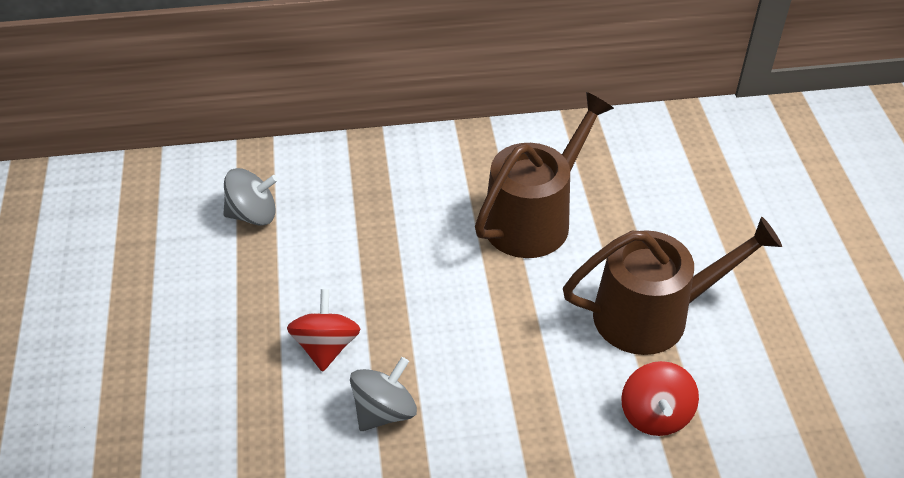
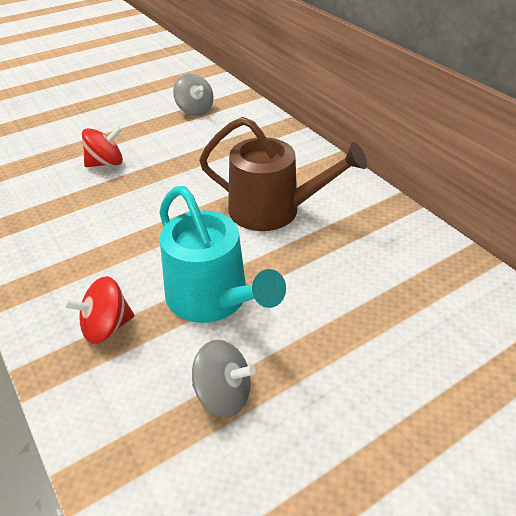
camera: 65 degrees right, 5 degrees down
(384, 411) = (63, 198): grey spinning top -> grey spinning top (223, 394)
(652, 314) = (212, 298): brown watering can -> turquoise watering can

